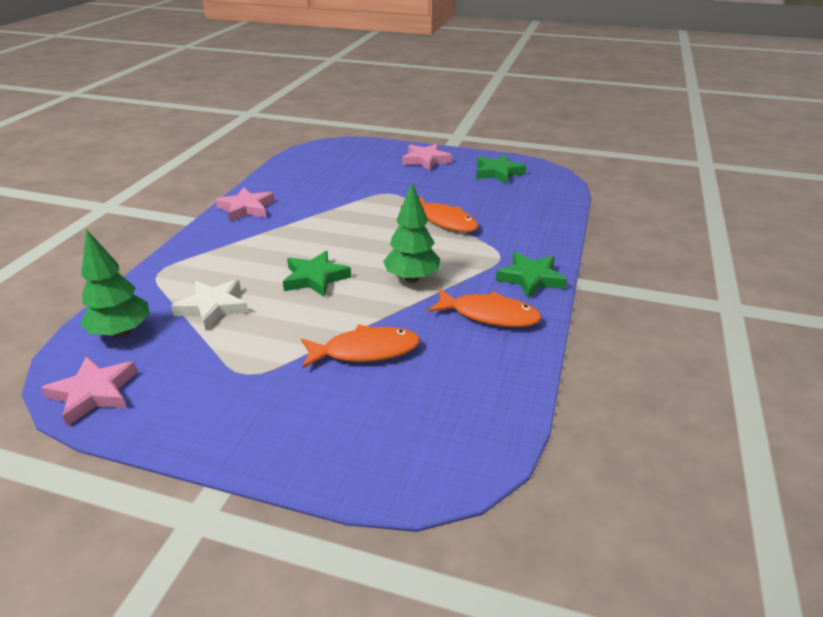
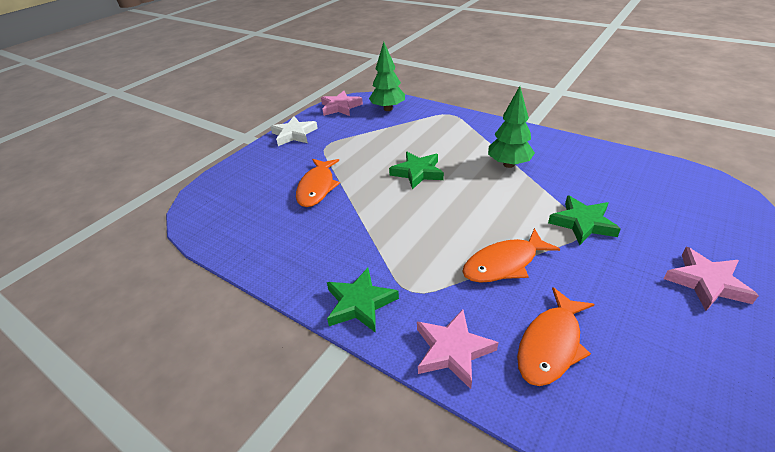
camera: 110 degrees right, 5 degrees up
(213, 307) = (399, 134): white star -> white star (294, 134)
(246, 208) = (546, 143): pink star -> pink star (452, 350)
(412, 278) = (396, 221): green tree -> green tree (508, 164)
(489, 315) = (319, 256): orange fish -> orange fish (551, 344)
(498, 172) = (672, 362): green star -> green star (582, 223)

